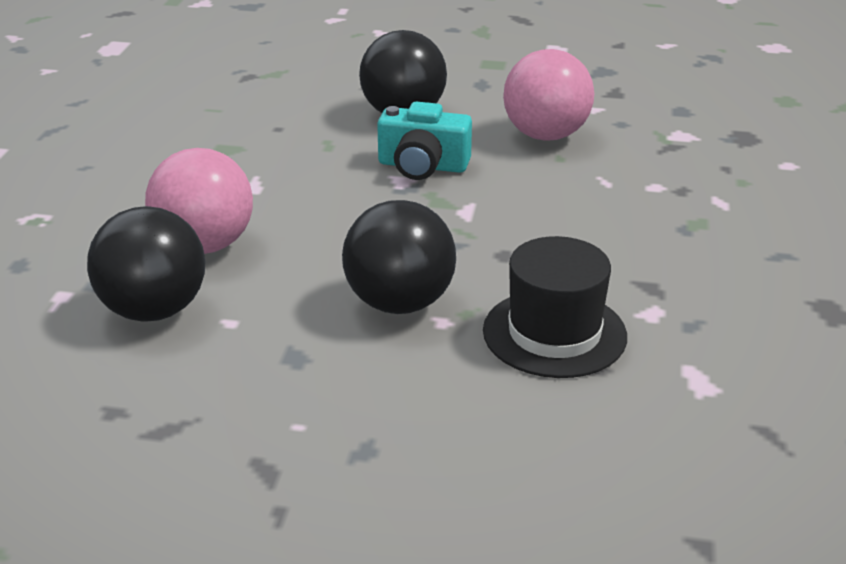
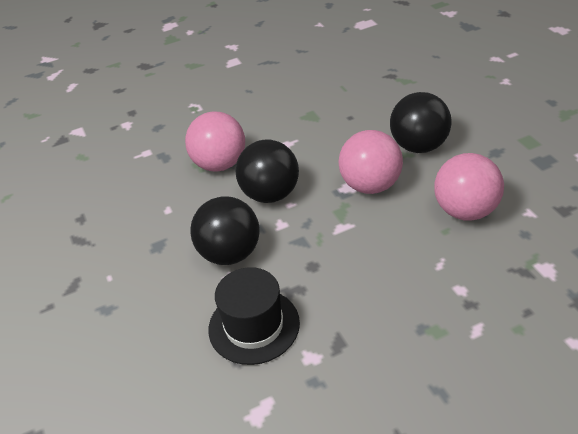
camera: 60 degrees right, 10 degrees up
(154, 310) = (157, 183): black ball -> black ball (270, 194)
(422, 166) = (370, 185): turquoise camera -> pink ball

